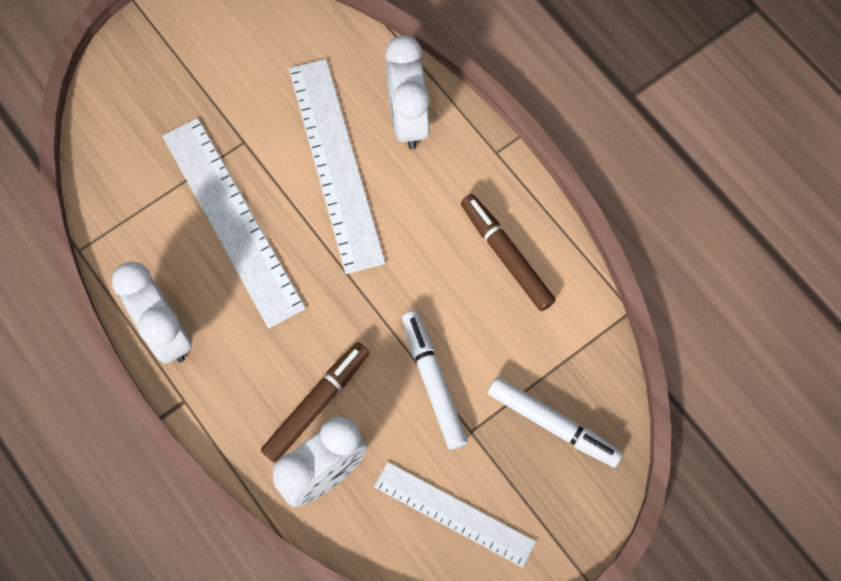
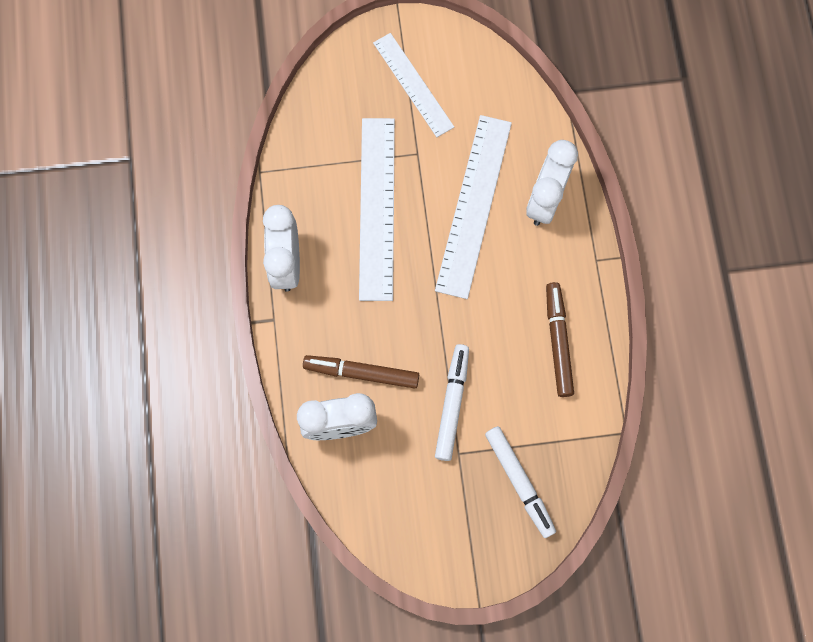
camera: 30 degrees right, 5 degrees up
(316, 404) = (362, 373): brown marker -> brown marker turned 150 degrees counterclockwise
(454, 513) = (413, 504): white ruler -> white ruler (413, 84)

